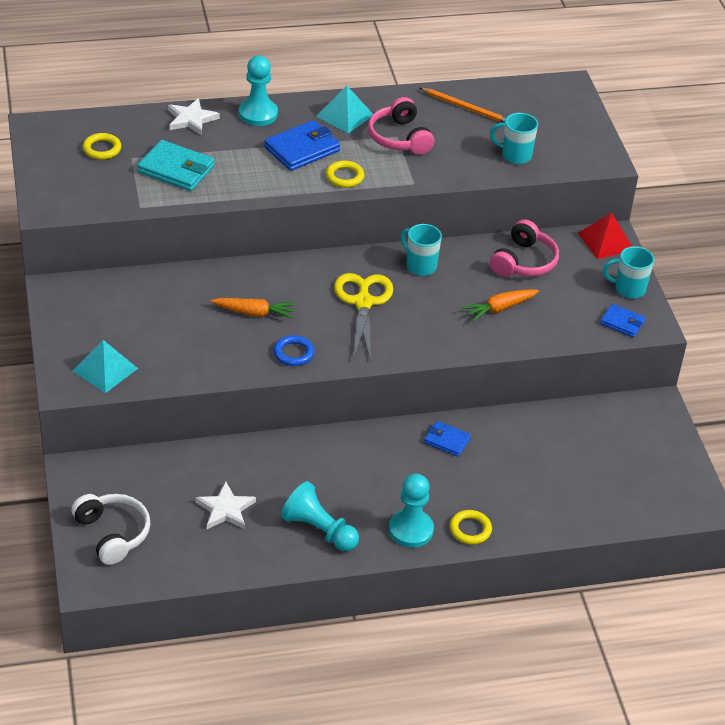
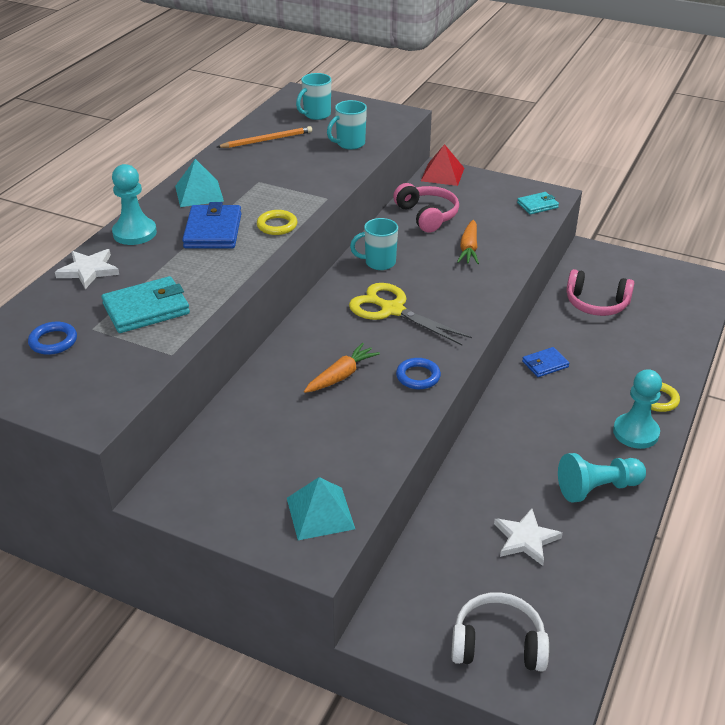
camera: 50 degrees left, 5 degrees down
(102, 149) = (53, 341): yellow ring -> blue ring
(399, 138) = (262, 181): pink headphones -> pink headphones (596, 304)
(622, 322) = (537, 205): blue wallet -> turquoise wallet
(628, 289) = (504, 187): turquoise mug -> turquoise mug (316, 115)

